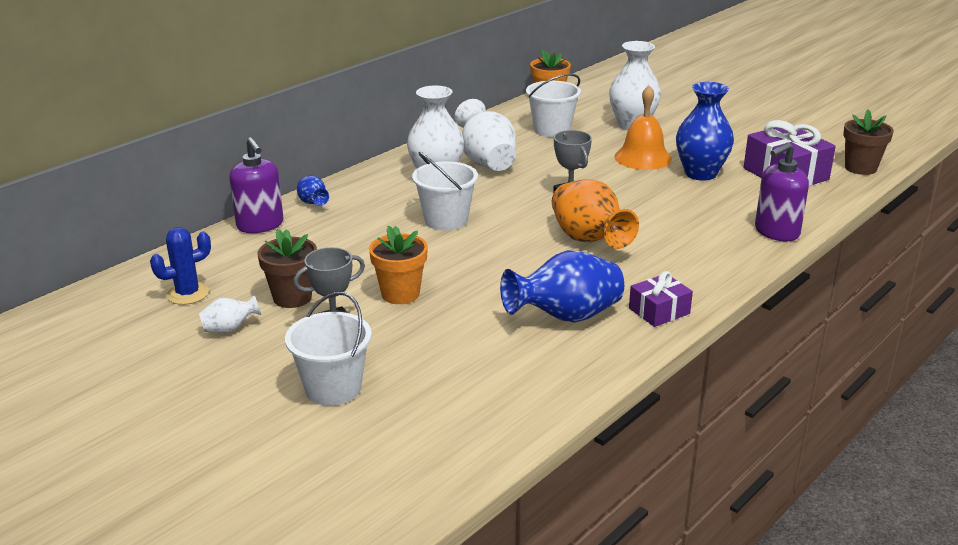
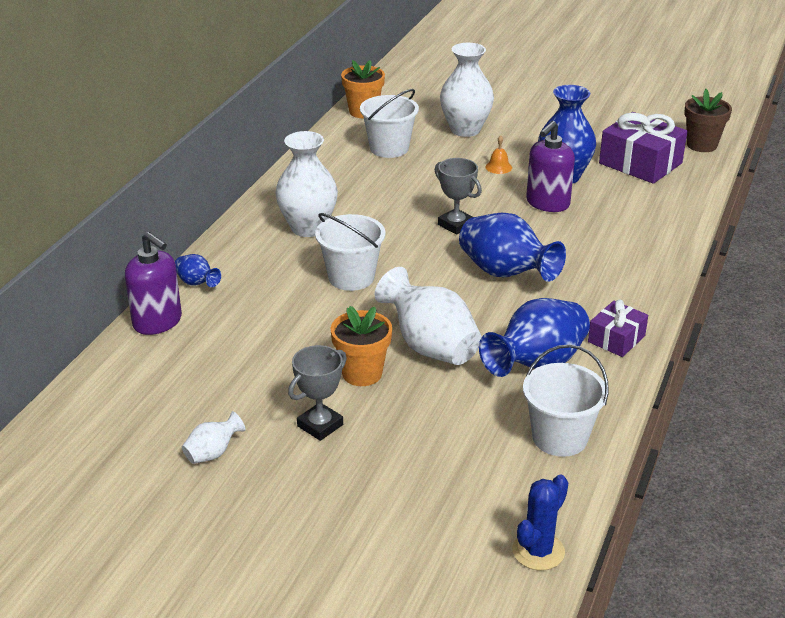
camera: 20 degrees left, 5 degrees up
(188, 294) = (137, 422): blue cactus -> blue cactus (538, 551)
(292, 297) = (254, 402): brown flower pot -> none
(333, 388) = (366, 495): white bucket -> white bucket (559, 438)
(486, 161) = (347, 199): white vase -> white vase (430, 346)
(589, 240) = (505, 273): orange vase -> blue vase
(643, 157) = (498, 167): orange bell -> orange bell, size x0.45
(776, 232) = (669, 230): purple soap dispenser -> purple soap dispenser (547, 203)

